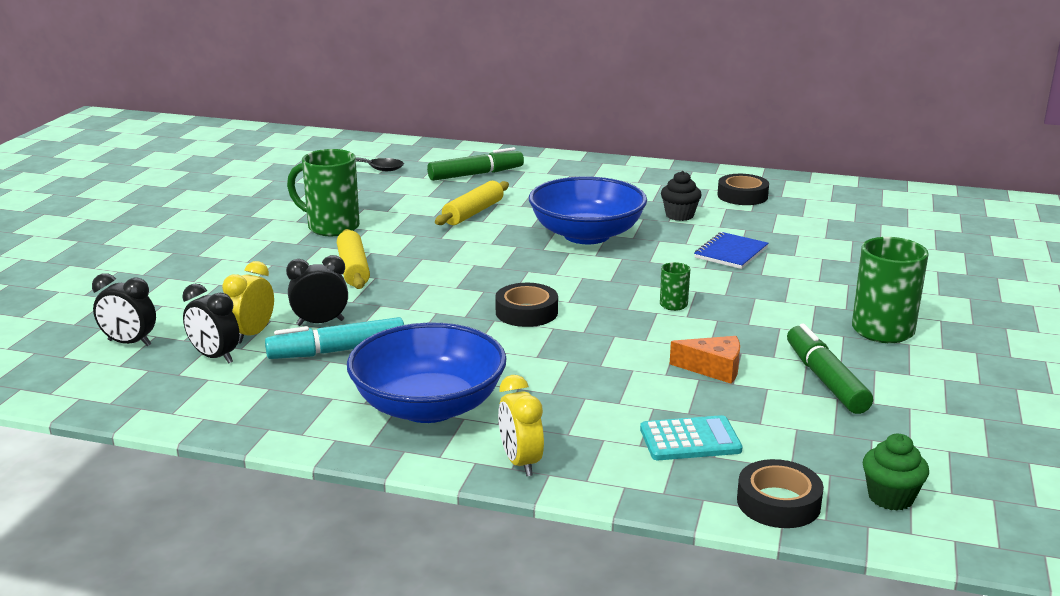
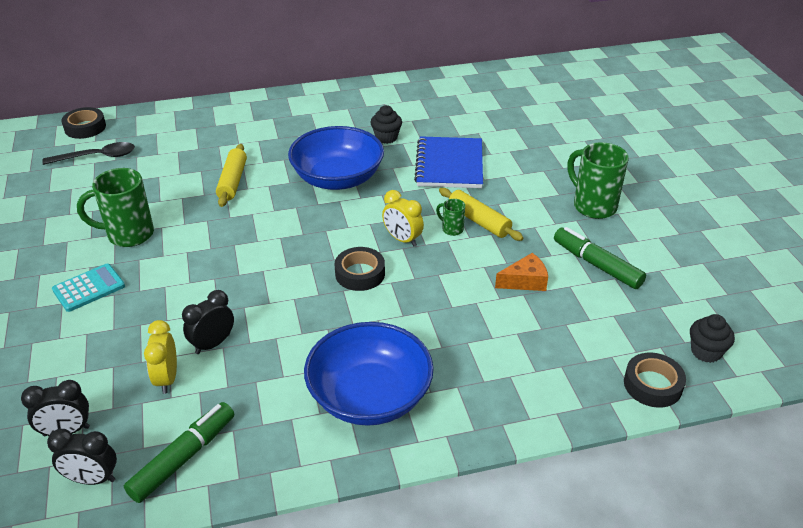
camera: 30 degrees left, 15 degrees up
(214, 357) = (157, 416): black clock -> black clock (92, 479)
(337, 351) = (253, 368): turquoise marker -> none
(353, 269) = (188, 275): yellow rolling pin -> yellow rolling pin (478, 221)
(475, 174) = (198, 138): green marker -> green marker (183, 458)
(520, 462) = (476, 422): yellow clock -> yellow clock (402, 239)
(690, 440) = (562, 353): turquoise calculator -> turquoise calculator (89, 288)
(731, 253) = (449, 165): blue notebook -> blue notebook, size x1.64
(742, 196) = (412, 104): black tape -> black tape (85, 127)
(890, 497) = (706, 352): green cupcake -> black cupcake

